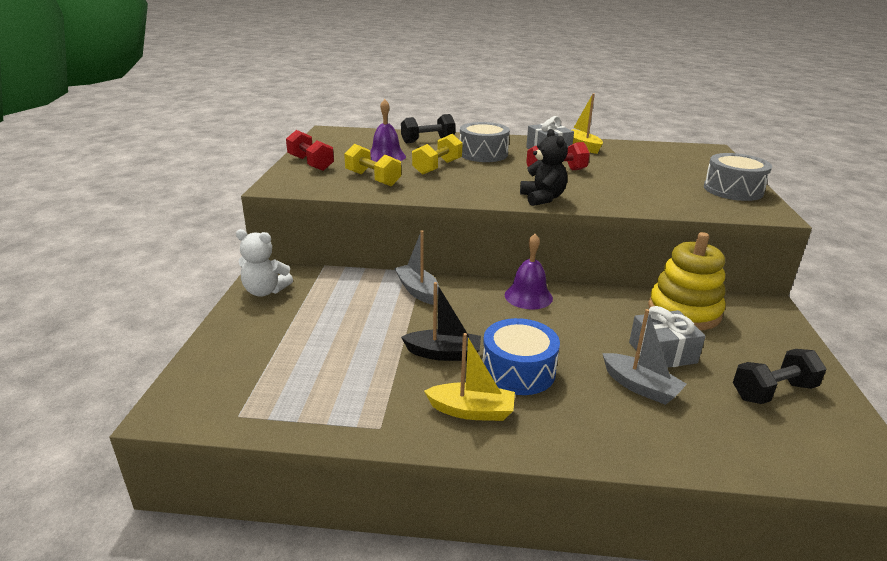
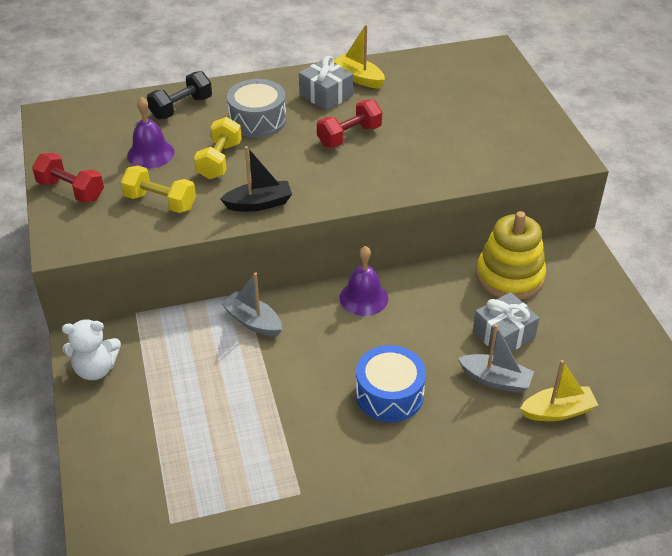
camera: 20 degrees left, 15 degrees up
(443, 353) = (316, 395): black boat -> black boat (259, 204)
(472, 411) = (368, 451): yellow boat -> yellow boat (558, 411)
(542, 198) = (354, 190): black teddy bear -> none
(733, 190) = (530, 125): grey drum -> none
(773, 391) = (599, 351): black dumbbell -> none

